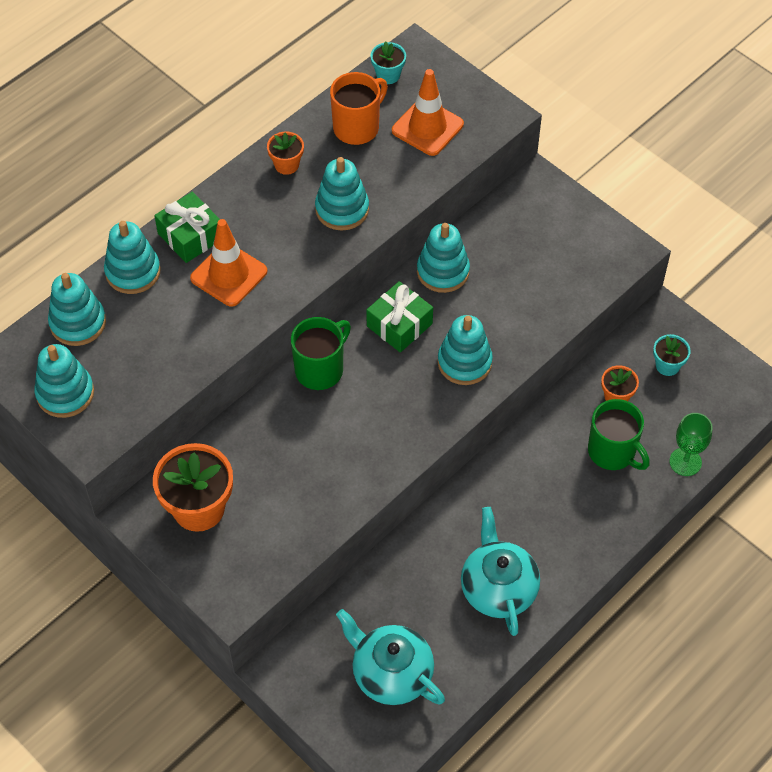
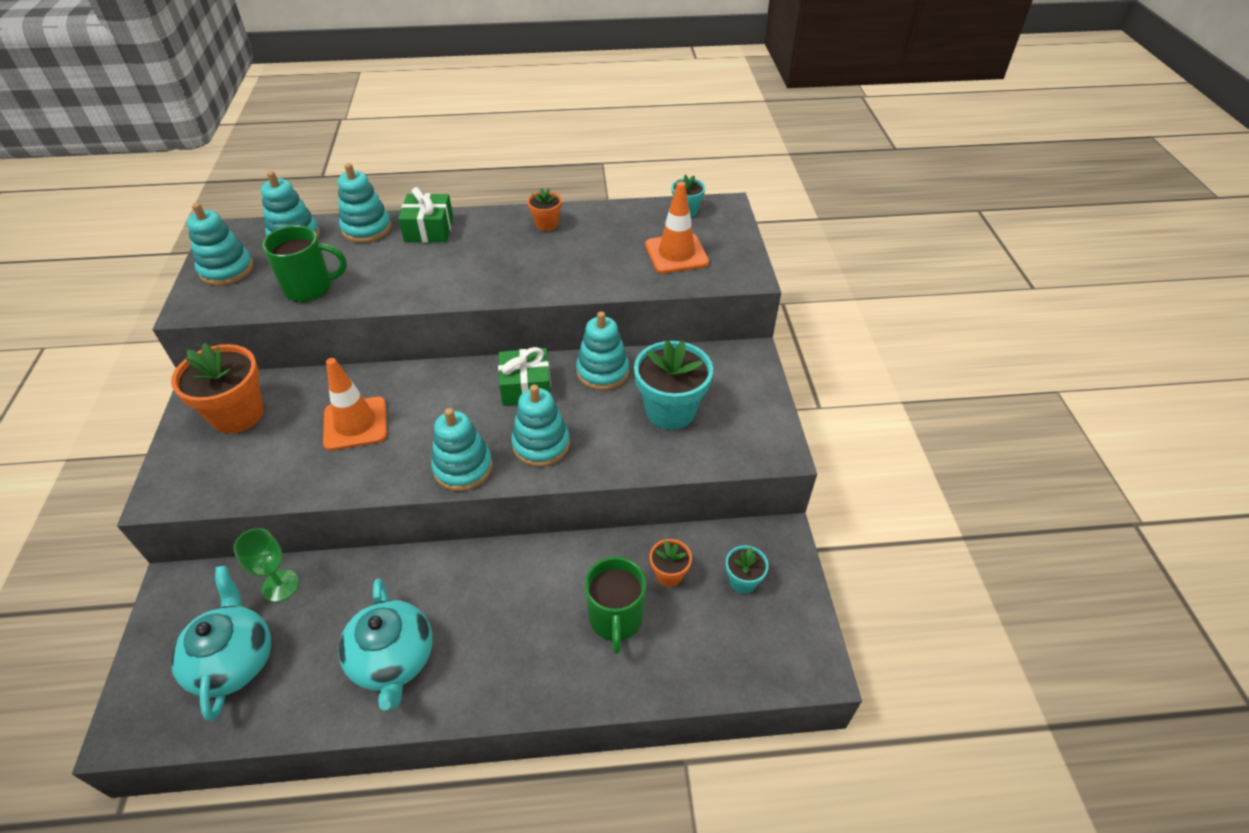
camera: 40 degrees right, 10 degrees down
(229, 275) = (419, 264): orange traffic cone -> orange traffic cone (355, 424)
(320, 369) = (434, 380): green mug -> green mug (310, 288)
(342, 209) = (548, 269): turquoise stacking toy -> turquoise stacking toy (463, 468)
(357, 127) = (624, 228): orange mug -> none
(498, 588) = (393, 659): turquoise teapot -> turquoise teapot turned 135 degrees clockwise
(527, 270) = (670, 410): none -> turquoise flower pot
(685, 462) = (673, 680): green goblet -> green goblet (280, 585)

